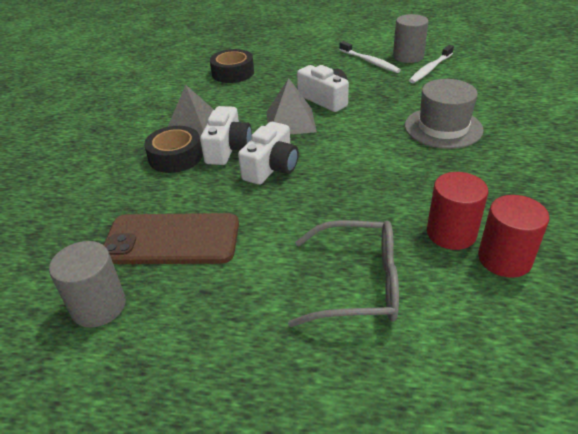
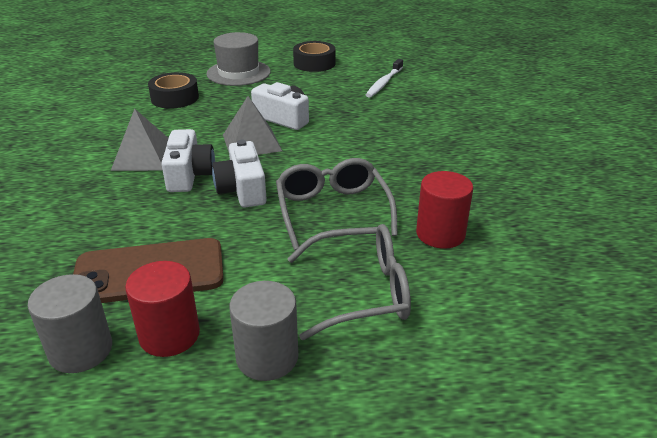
camera: 15 degrees left, 5 degrees down
(175, 157) = (131, 188): black tape -> black tape (314, 63)
(271, 167) = (242, 189): white camera -> white camera turned 150 degrees clockwise
(349, 197) = (332, 210): none -> grey glasses
(369, 62) = (321, 79): white toothbrush -> none
(408, 56) = (359, 72): grey cylinder -> grey cylinder (267, 357)
(443, 128) = (409, 137): grey hat -> grey hat (238, 73)
(504, 259) = (495, 251): red cylinder -> red cylinder (169, 335)

